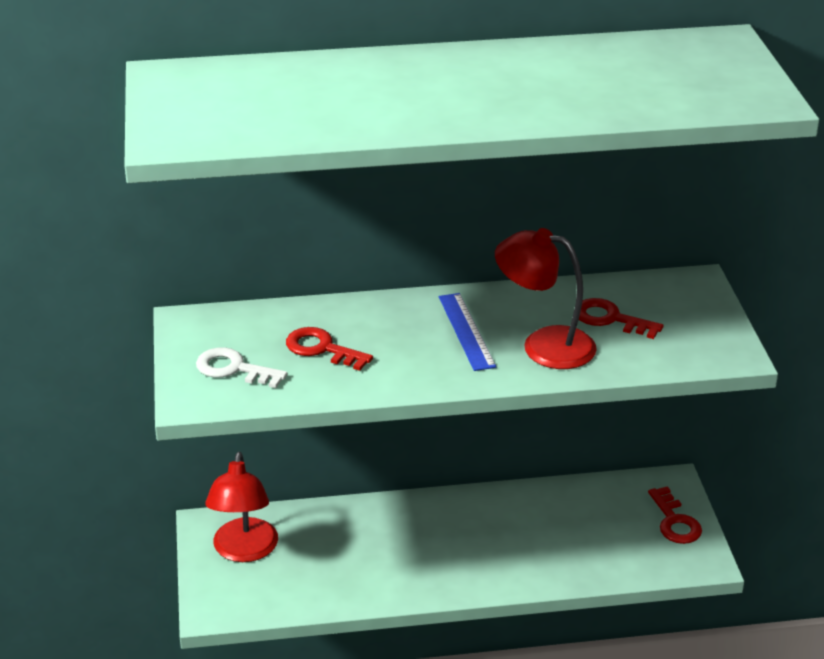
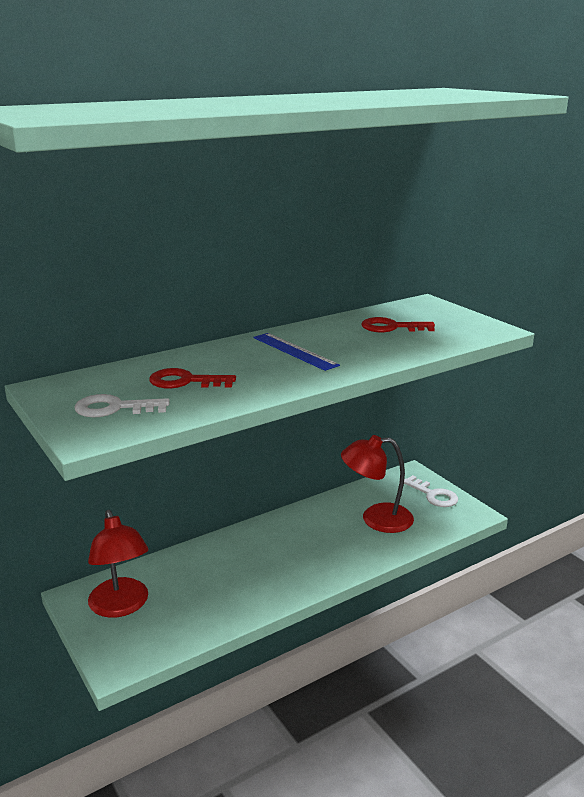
camera: 25 degrees left, 10 degrees down
(544, 345) = (361, 348): red lamp -> red lamp (376, 519)
(674, 521) = (433, 495): red key -> white key

